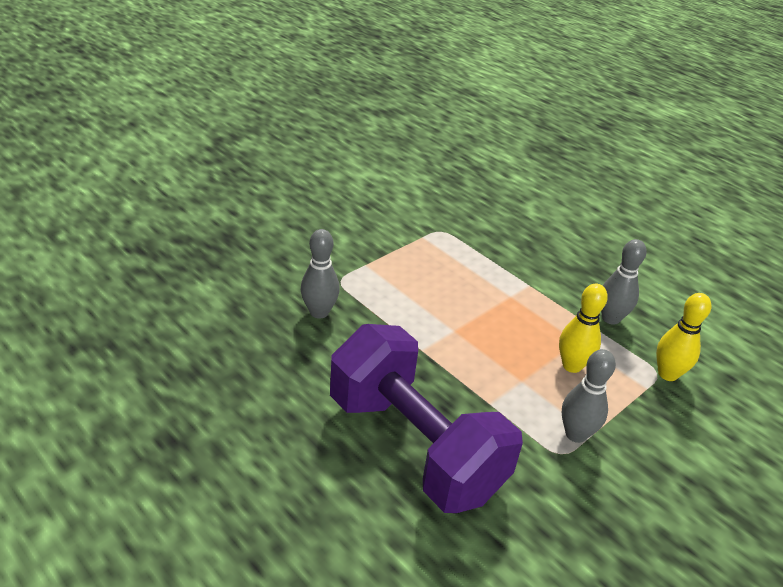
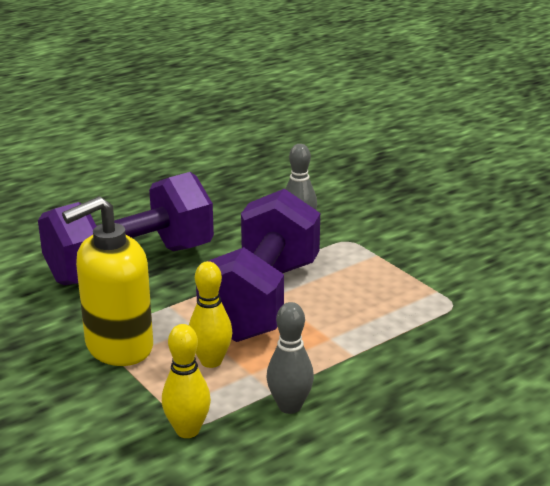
camera: 100 degrees right, 10 degrees down
(464, 336) = (261, 300): none -> purple dumbbell
(576, 434) = (118, 347): grey bowling pin -> yellow soap dispenser

